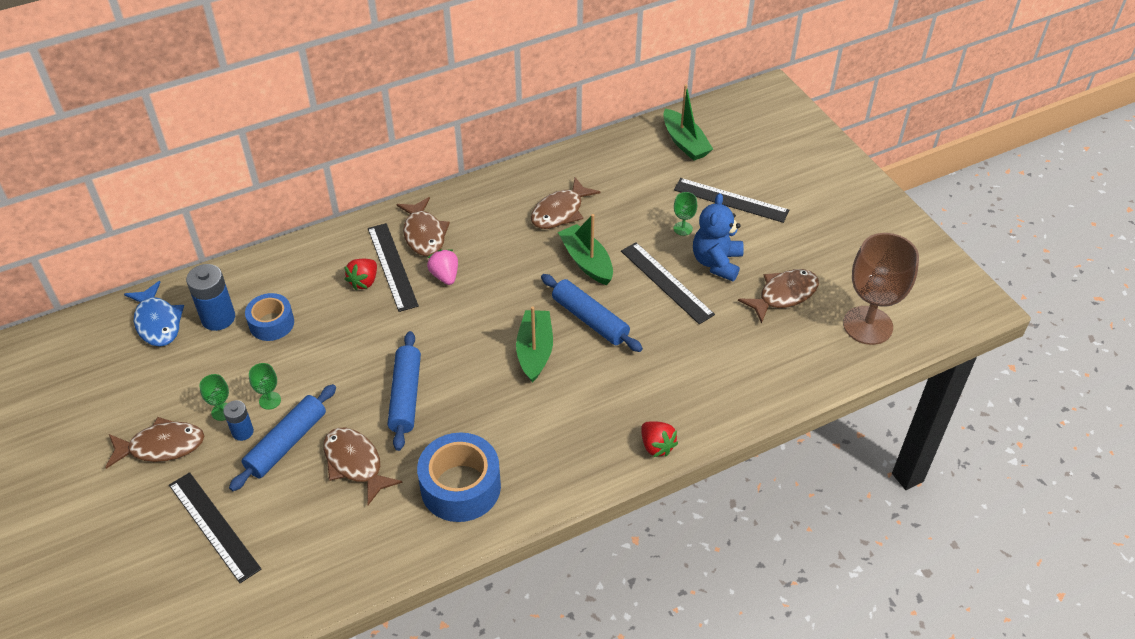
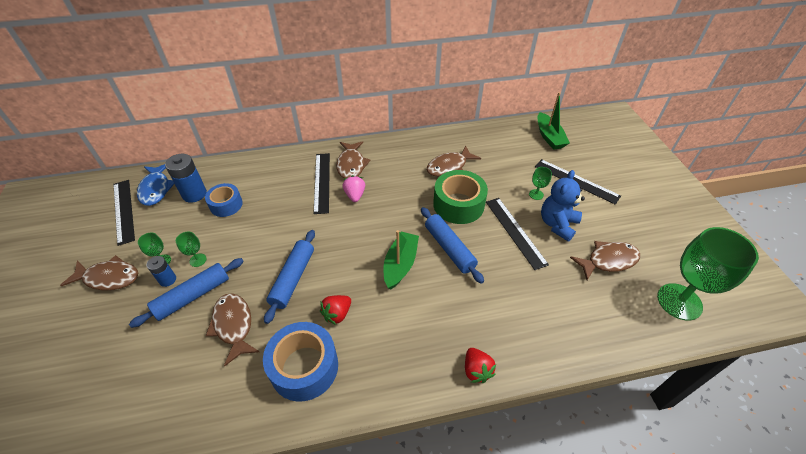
camera: 15 degrees right, 0 degrees up
(214, 526) = (108, 353): black ruler -> black ruler (123, 211)
(364, 282) = (299, 188): red strawberry -> red strawberry (337, 314)
(586, 261) = (458, 204): green boat -> green tape
(867, 325) = (679, 301): brown goblet -> green goblet

